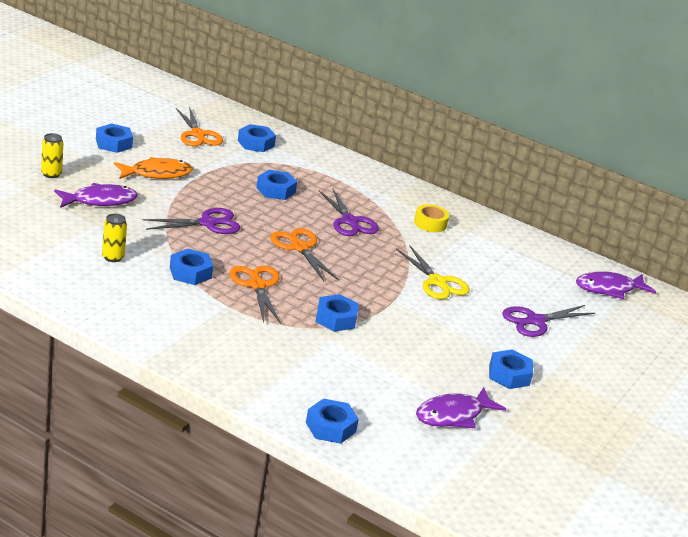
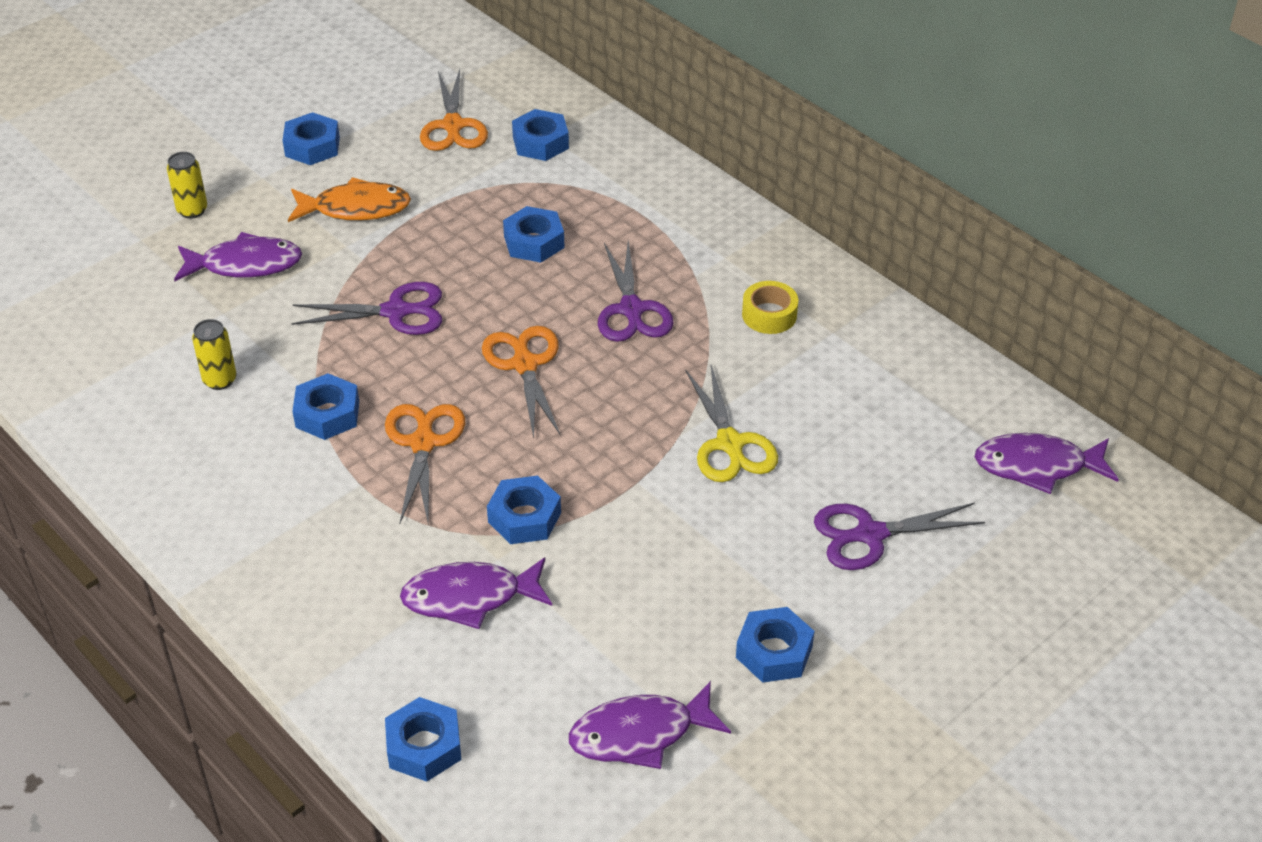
camera: 20 degrees right, 15 degrees up
(322, 357) = (470, 597): none -> purple fish

